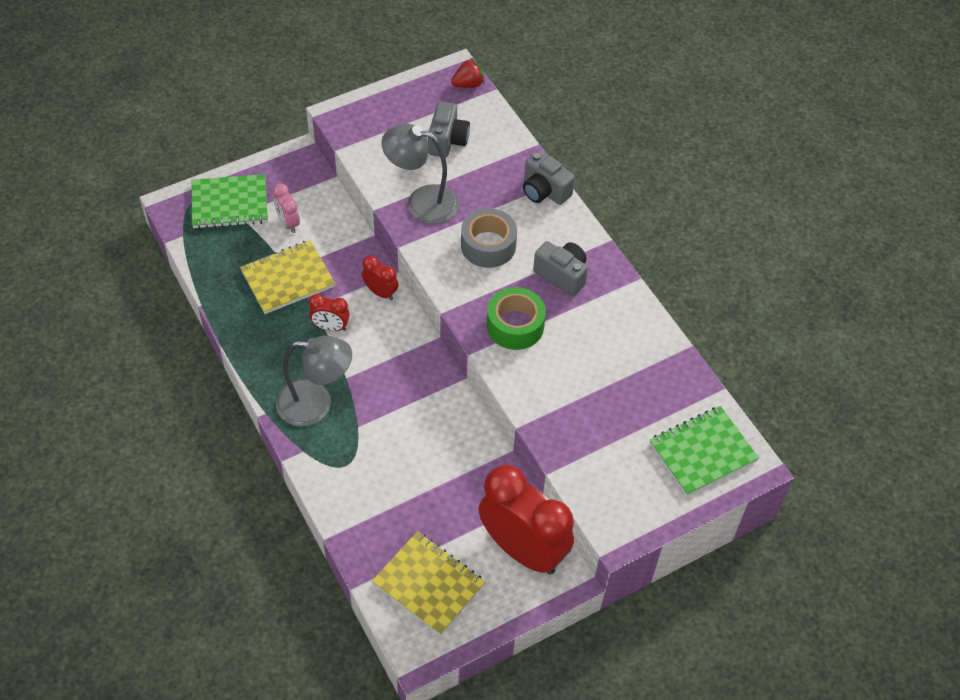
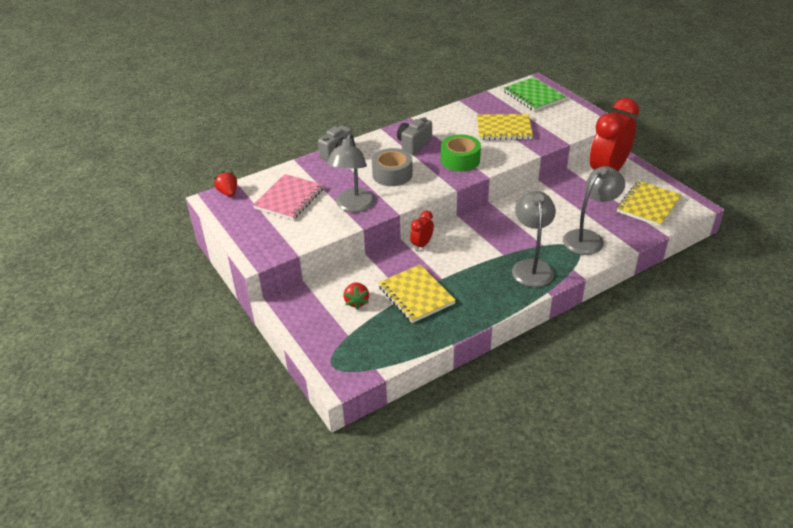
camera: 90 degrees left, 15 degrees down
(229, 203) = (336, 341): green notebook -> none
(288, 223) = (356, 302): pink clock -> red strawberry
(330, 327) = (459, 267): red clock -> none
(363, 484) = (588, 238): none -> grey lamp
(447, 140) = (289, 198): grey camera -> pink notebook
(597, 392) = (504, 129): none -> yellow notebook

